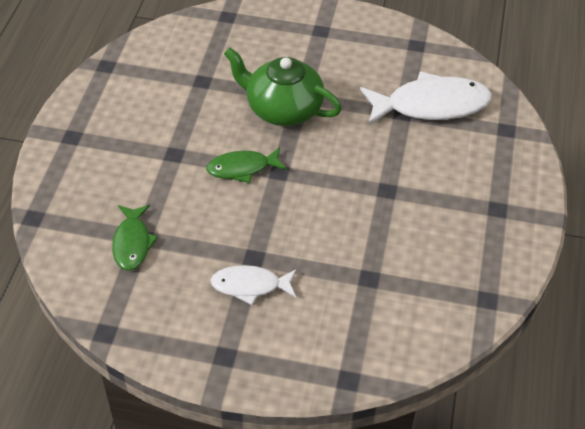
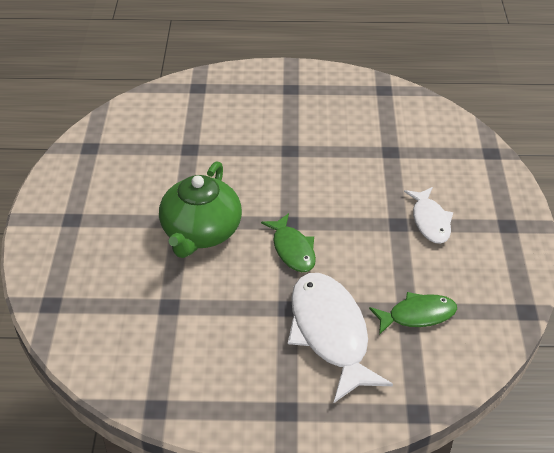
camera: 100 degrees left, 5 degrees down
(431, 105) = (175, 132): white fish -> white fish (330, 333)

